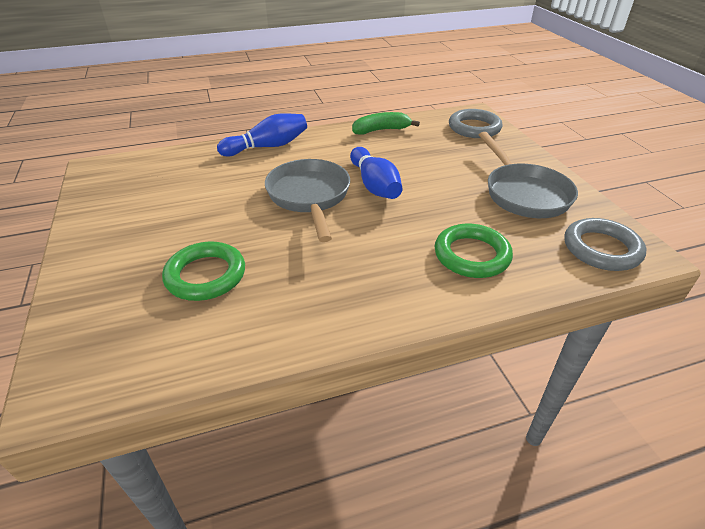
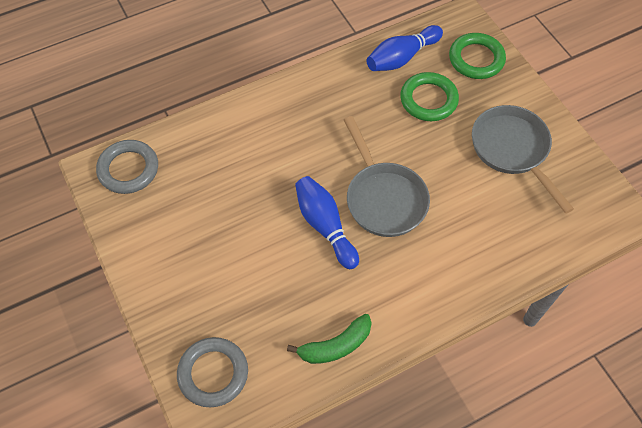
camera: 170 degrees right, 20 degrees up
(268, 146) = (462, 281): blue bowling pin -> blue bowling pin (401, 57)
(471, 255) = (234, 147): green ring -> green ring (476, 59)
(523, 193) = (176, 235): grey pan -> grey pan (512, 150)

